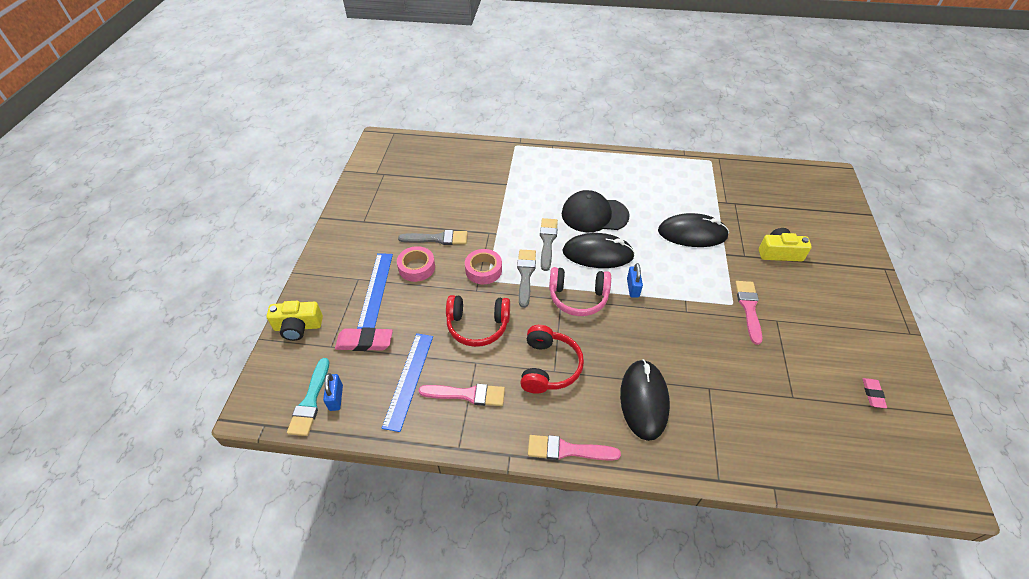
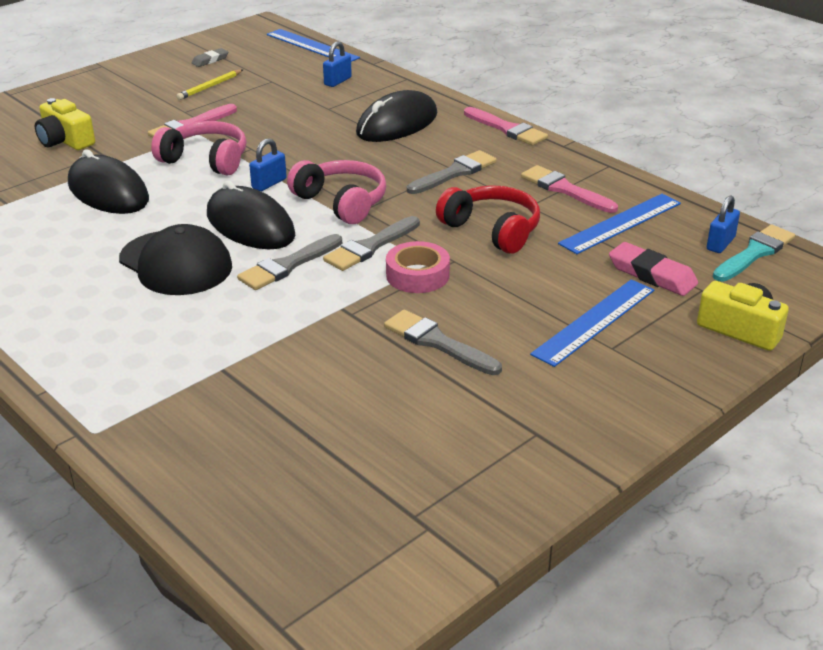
camera: 140 degrees left, 15 degrees down
(417, 267) = (508, 320): pink tape -> none
(548, 366) = (454, 173): red headphones -> grey brush
(691, 285) = (206, 160): none -> pink headphones
(755, 432) = (337, 81): none -> blue padlock
(812, 358) = (209, 87): none -> yellow pencil
(855, 481) = (312, 46): none -> blue ruler
(872, 394) = (210, 60): pink eraser -> grey eraser

